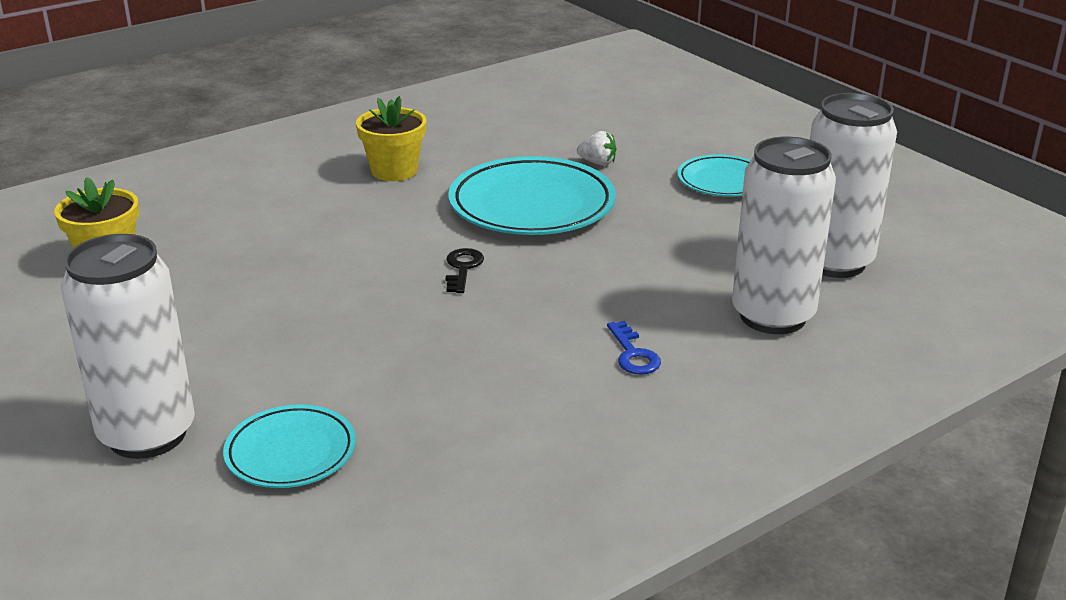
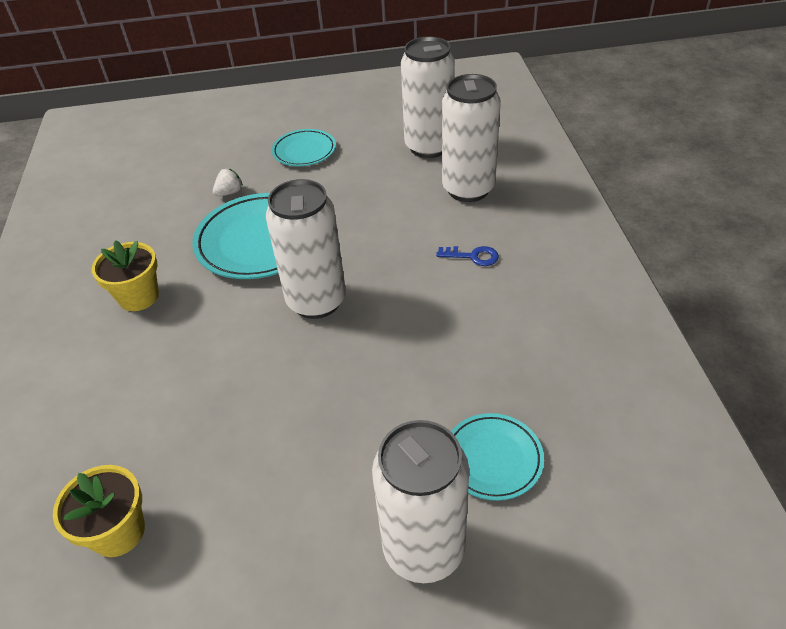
camera: 60 degrees left, 15 degrees up
(463, 268) = (316, 301): black key -> white can

